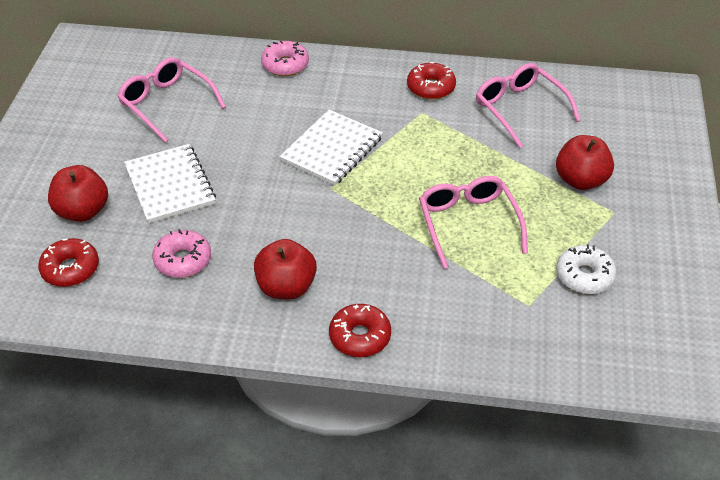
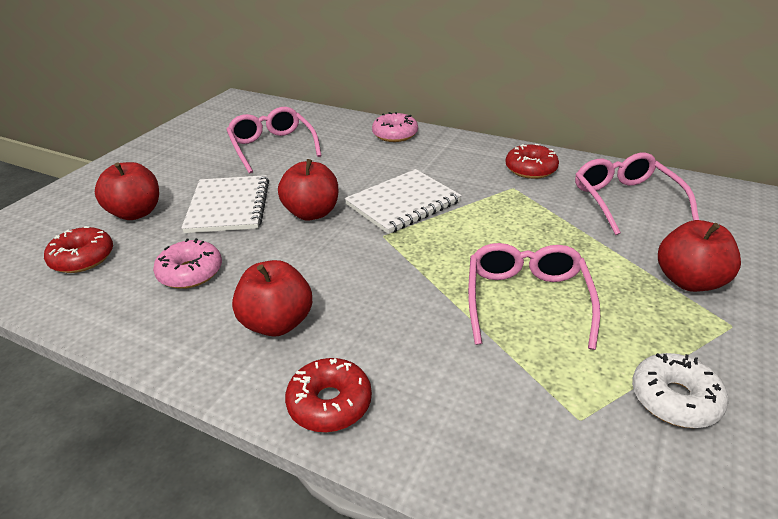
camera: 20 degrees right, 10 degrees down
(254, 177) = (312, 213): none -> red apple

